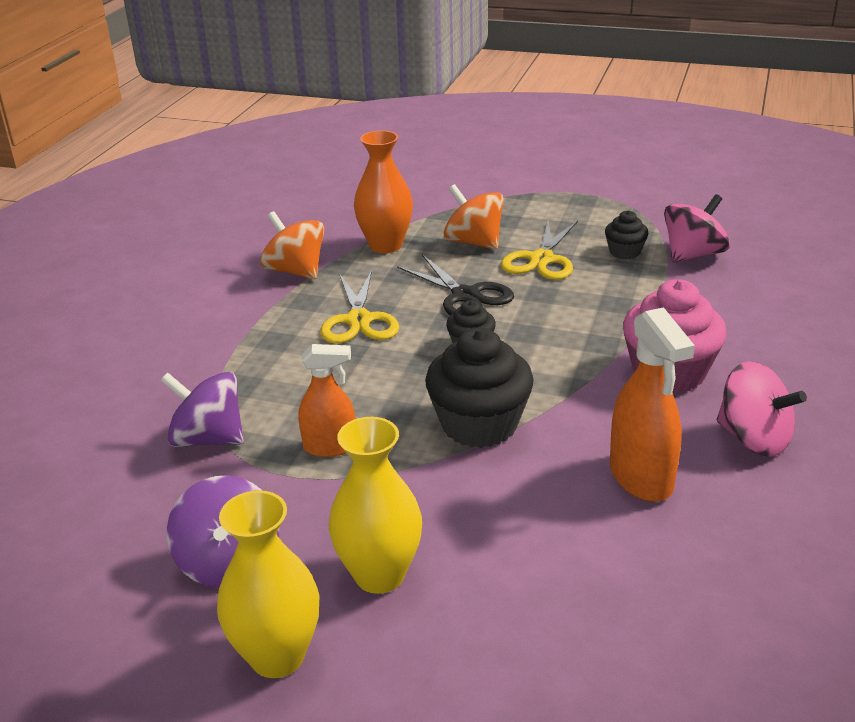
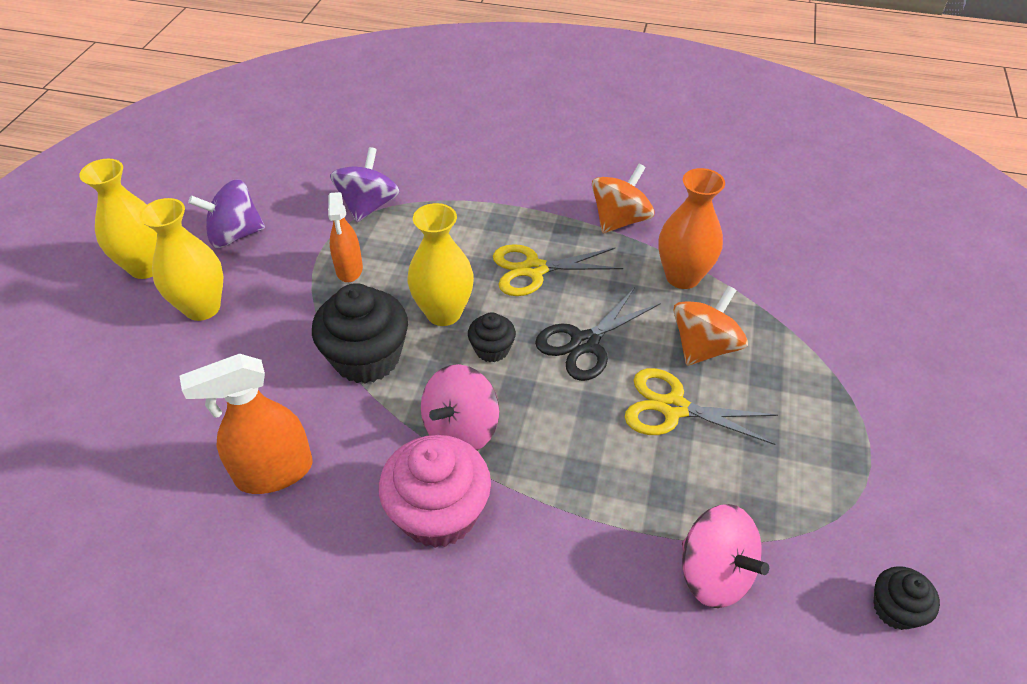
camera: 85 degrees right, 15 degrees up
(415, 375) = (443, 313): none -> yellow vase
(624, 252) = (708, 493): black cupcake -> black cupcake (895, 609)
(753, 439) = (315, 578): pink spinning top -> pink spinning top (461, 429)

